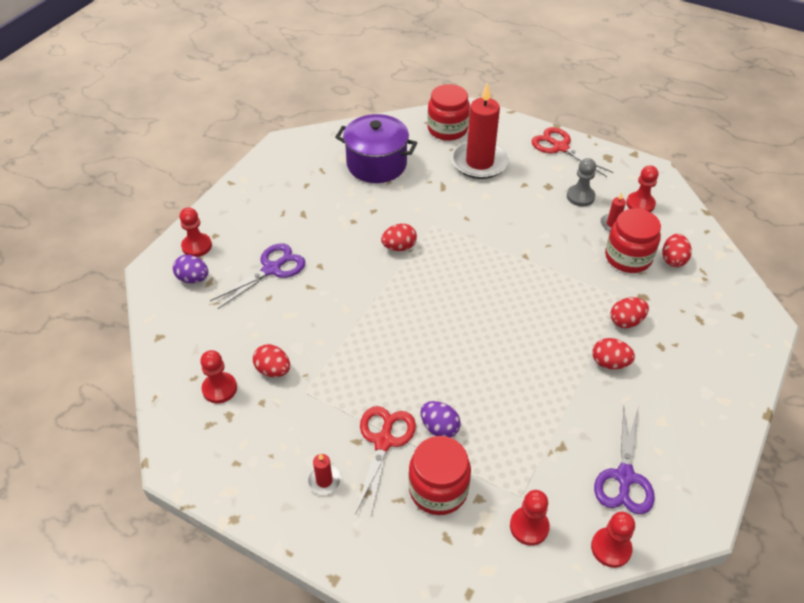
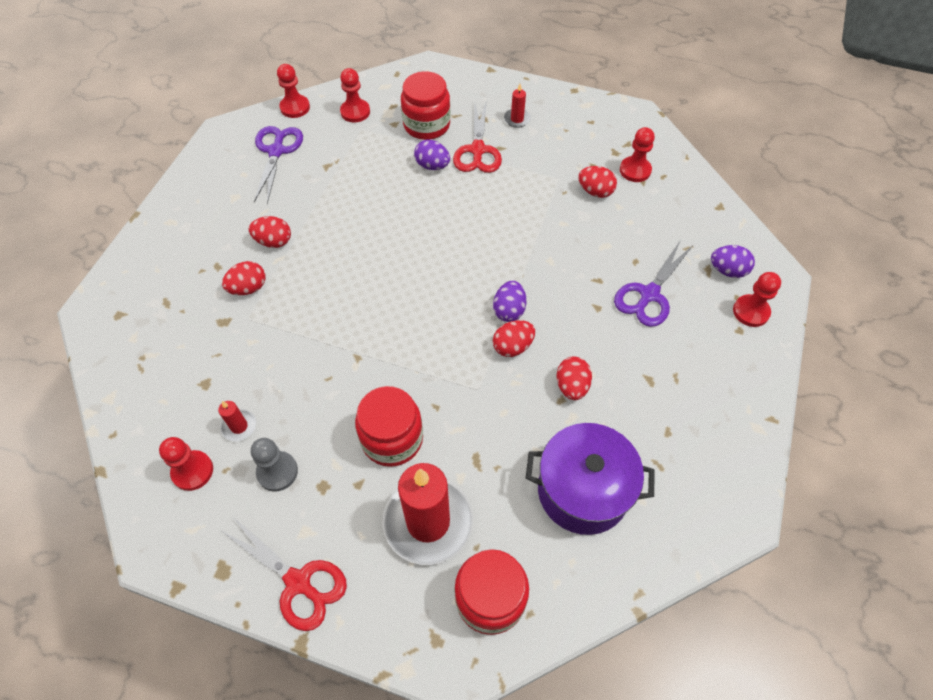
camera: 170 degrees right, 10 degrees up
(394, 273) = (509, 310): none -> purple egg
(628, 257) = (229, 374): red jar -> red jar (392, 439)
(673, 260) = (173, 379): red egg -> red egg (572, 386)

